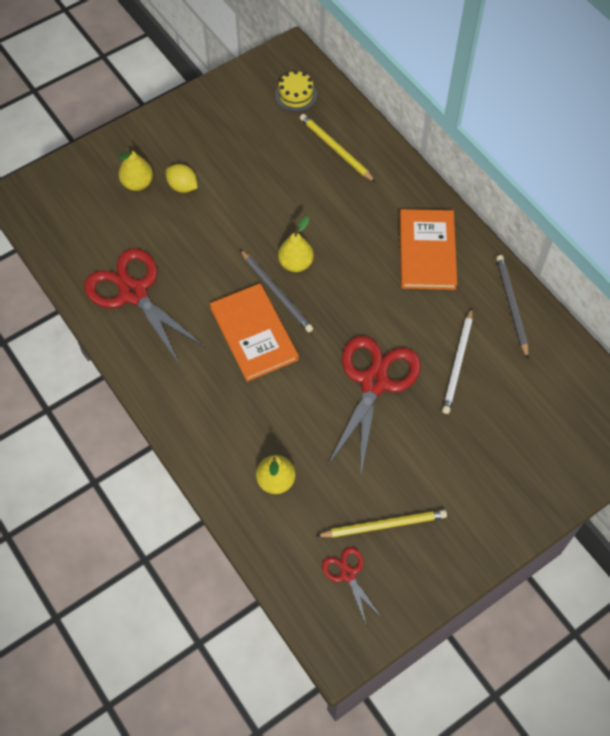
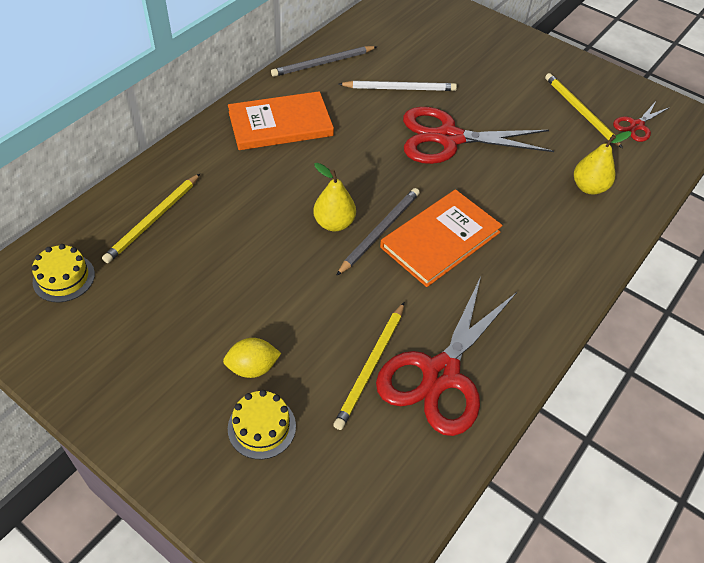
camera: 110 degrees left, 10 degrees down
(137, 183) = (262, 427): yellow pear -> yellow cake
(156, 253) = (371, 367): none -> yellow pencil
(182, 186) = (253, 367): yellow lemon -> yellow lemon turned 60 degrees clockwise

